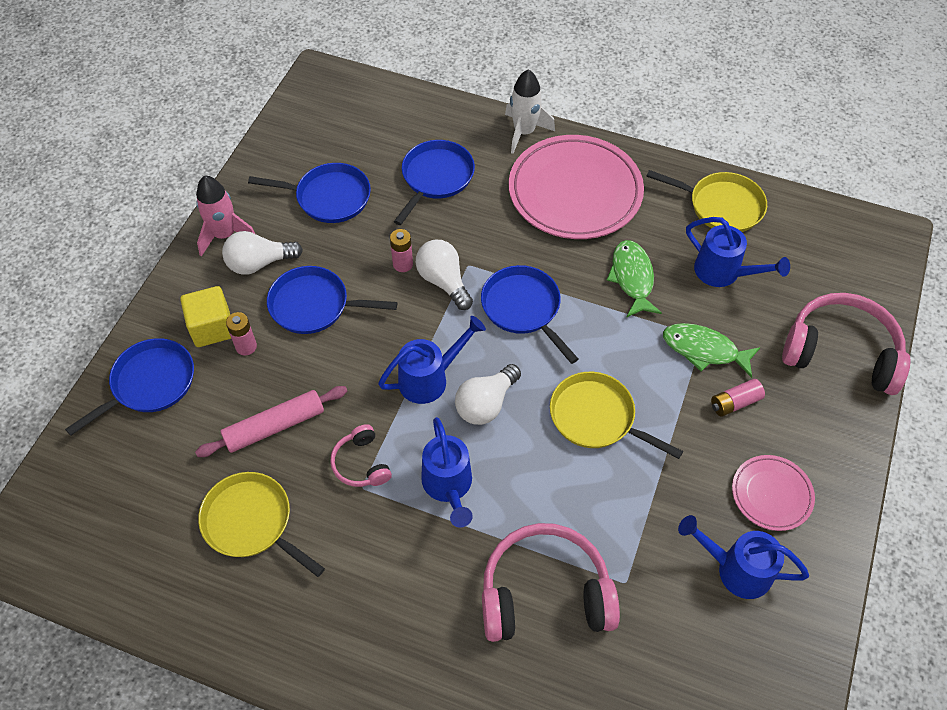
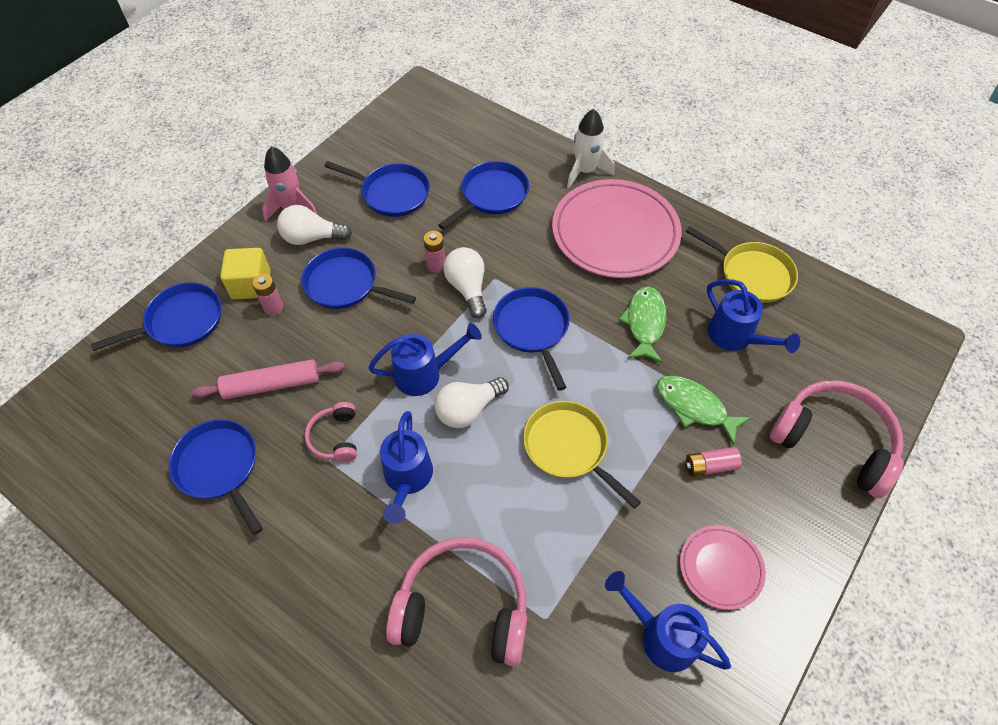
camera: 15 degrees right, 0 degrees up
(251, 522) = (219, 467): yellow pan -> blue pan

